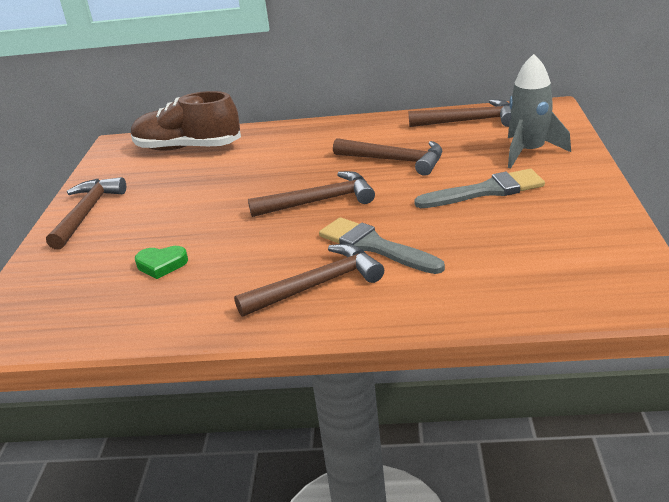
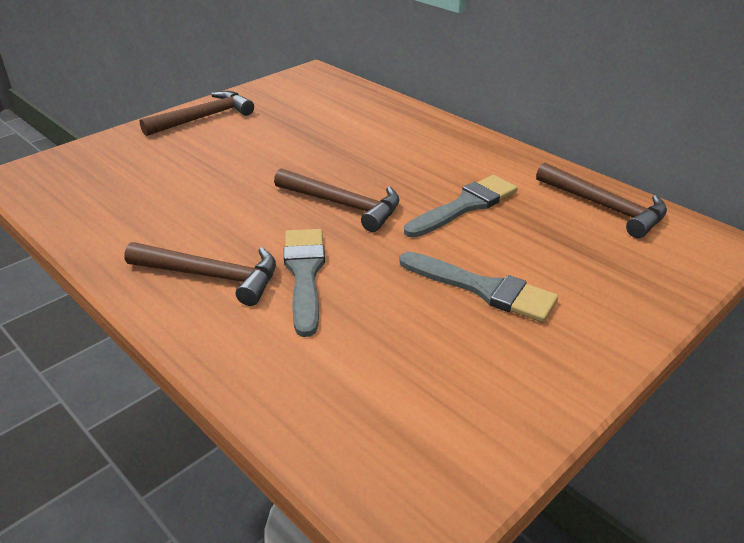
camera: 40 degrees right, 5 degrees up
(161, 265) = (168, 187): green heart -> none
(187, 148) = (345, 101): brown shoe -> none
(394, 160) = (465, 206): brown hammer -> grey brush
(529, 152) = (601, 277): grey rocket -> none

